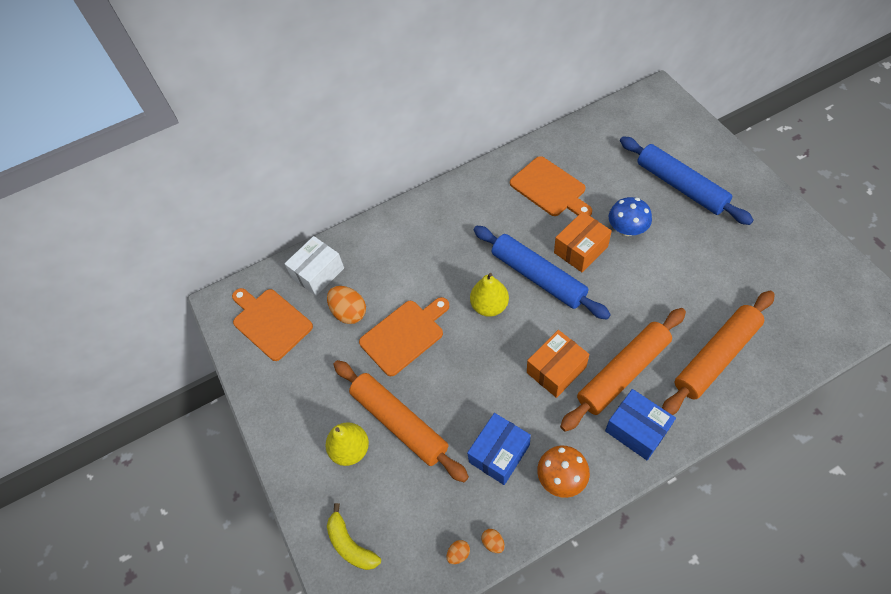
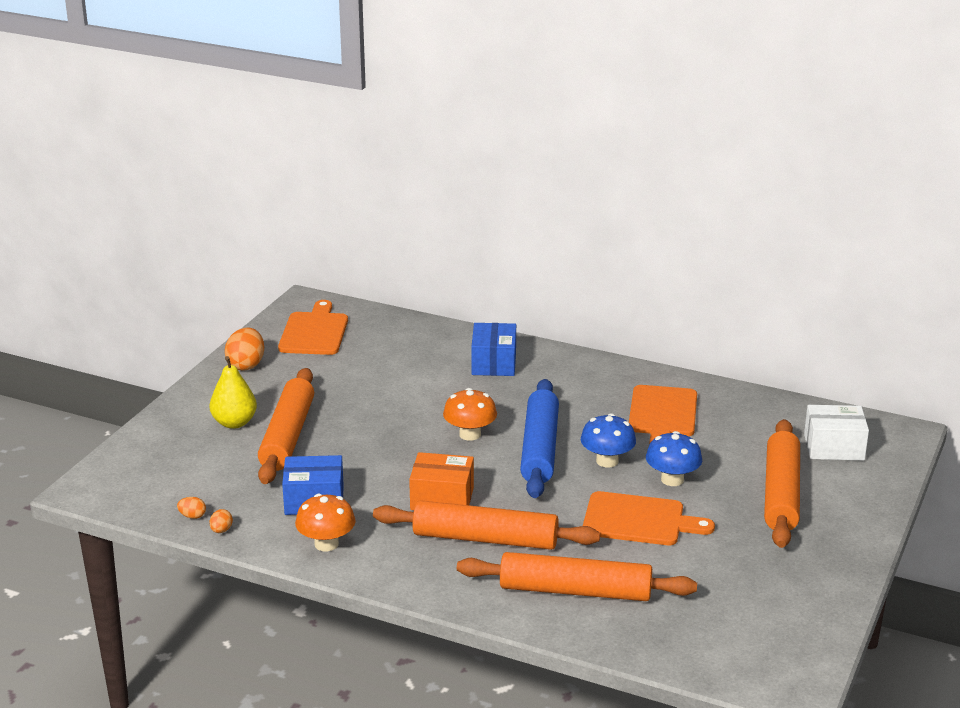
camera: 45 degrees right, 30 degrees down
(318, 273) = (394, 332): white box -> white box (834, 447)
(349, 312) = (371, 365): orange egg -> orange egg (246, 365)
(351, 544) = (147, 459): yellow banana -> none
(404, 335) = (381, 402): orange cutting board -> orange cutting board (639, 520)
(489, 306) = (470, 434): yellow pear -> orange mushroom
(581, 249) = (607, 461): orange box -> blue mushroom
(637, 430) = (428, 570): blue box -> blue box (494, 363)
(680, 186) = (781, 493): blue rolling pin -> orange rolling pin

